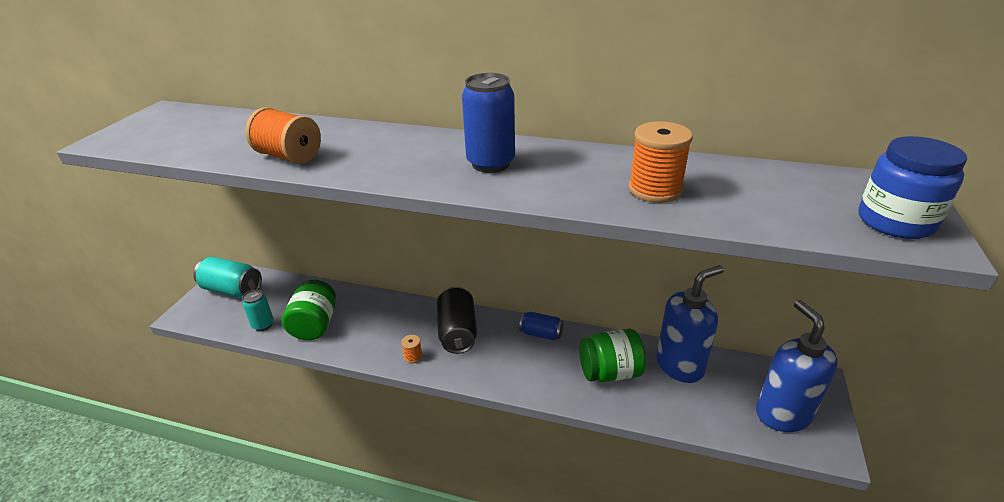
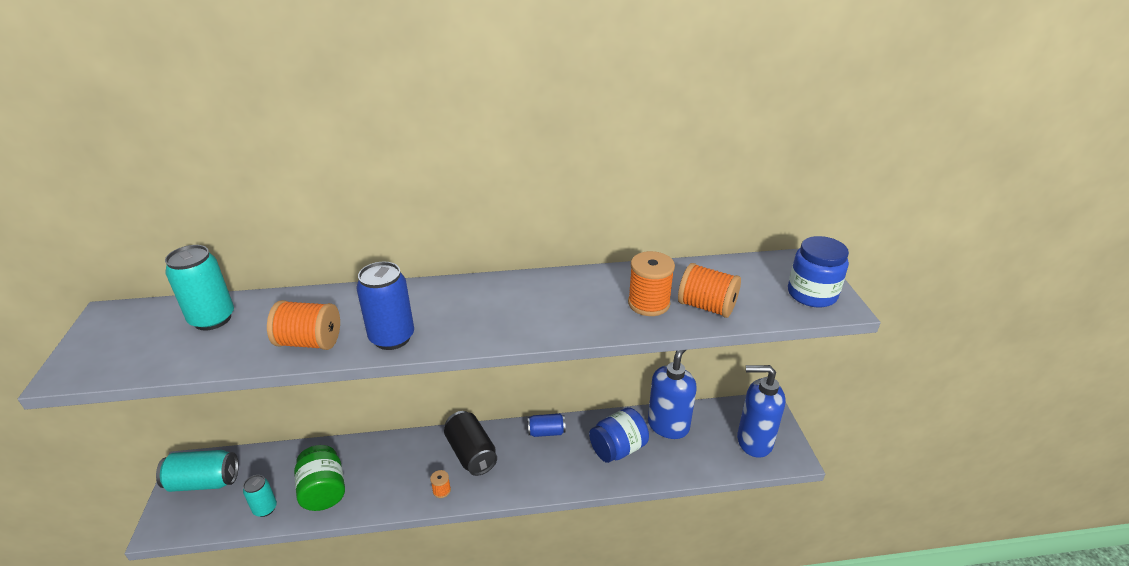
camera: 25 degrees left, 0 degrees up
(231, 126) = (212, 319): none -> turquoise can
(490, 163) = (506, 307): blue can -> blue can (392, 338)
(610, 372) = (618, 449): green jar -> blue jar
(729, 206) = (706, 306): none -> orange spool
(782, 414) = (754, 441): blue soap dispenser -> blue soap dispenser turned 45 degrees counterclockwise

